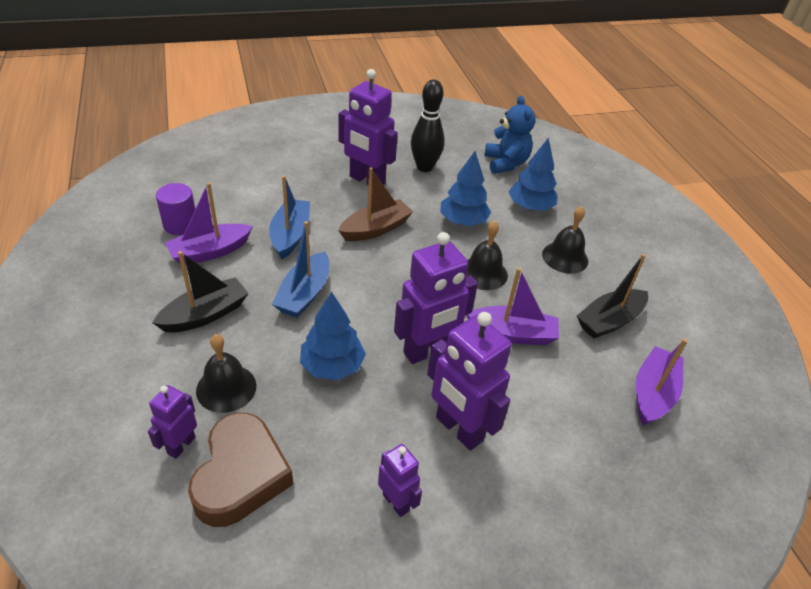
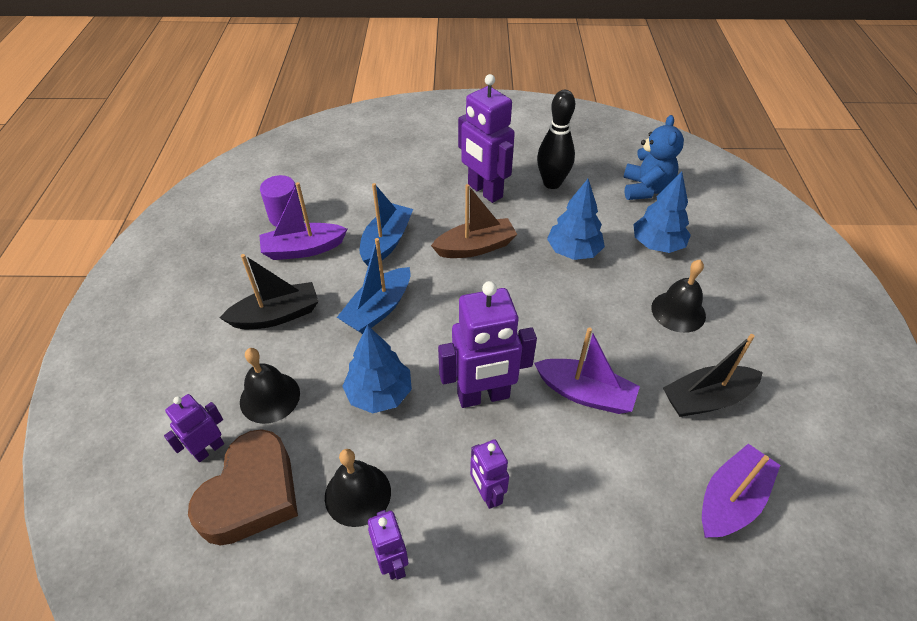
camera: 20 degrees right, 5 degrees up
(458, 429) = (487, 493): purple robot -> purple robot, size x0.54
(483, 273) = (576, 315): black bell -> black bell (357, 494)

